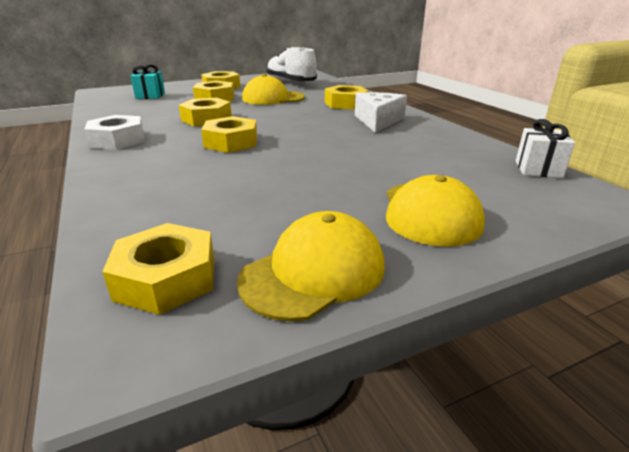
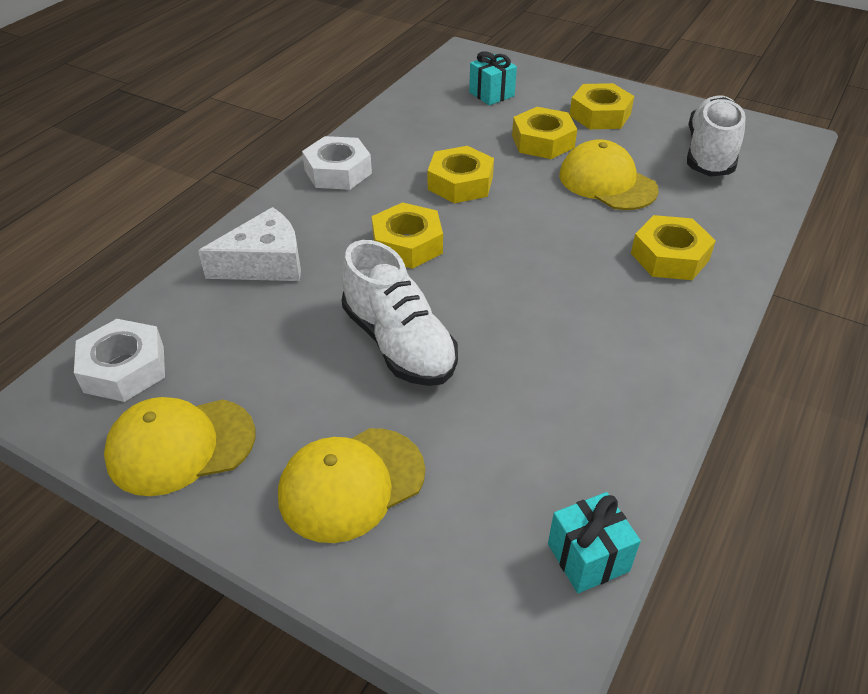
camera: 55 degrees right, 15 degrees up
(166, 278) = (124, 369): yellow nut -> white nut
(313, 272) = (180, 446): yellow cap -> yellow cap turned 150 degrees clockwise
(316, 167) = (398, 343): none -> white shoe
(378, 121) = (626, 322): white cheese -> white cheese (265, 263)
(538, 169) = (588, 557): white gift -> turquoise gift

